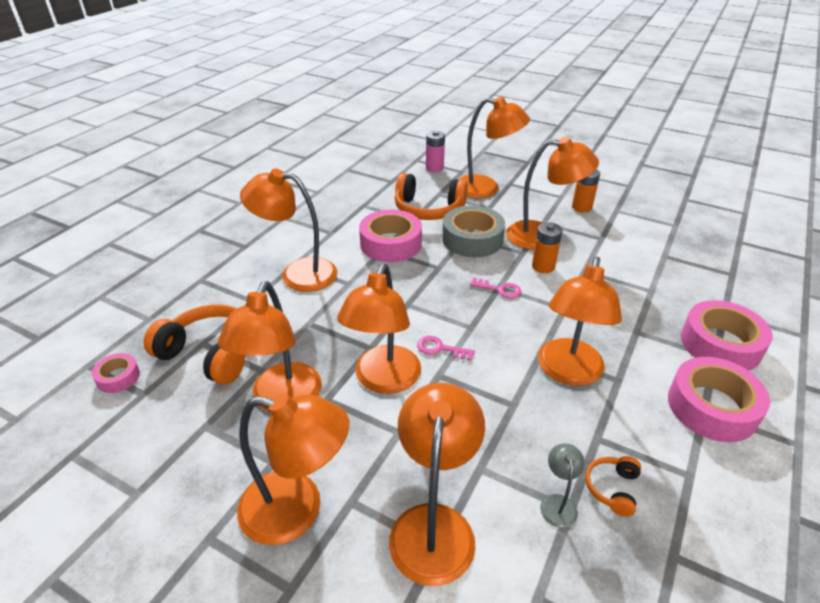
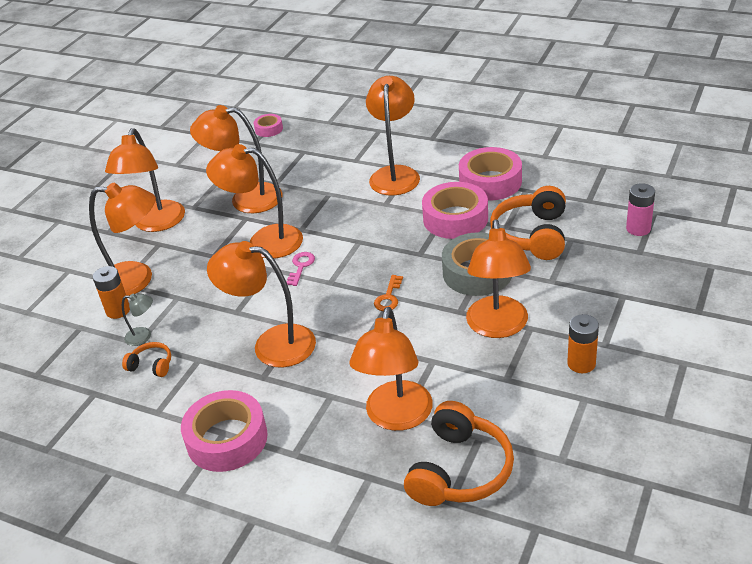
camera: 90 degrees right, 0 degrees up
(210, 353) = (292, 158): orange headphones -> orange headphones (460, 470)
(486, 189) = (599, 276): orange lamp -> orange lamp (396, 417)
(499, 289) = (388, 297): pink key -> orange key
(543, 266) = (435, 328): orange battery -> orange battery (118, 310)
(720, 344) = (314, 462): pink tape -> pink tape (490, 182)

